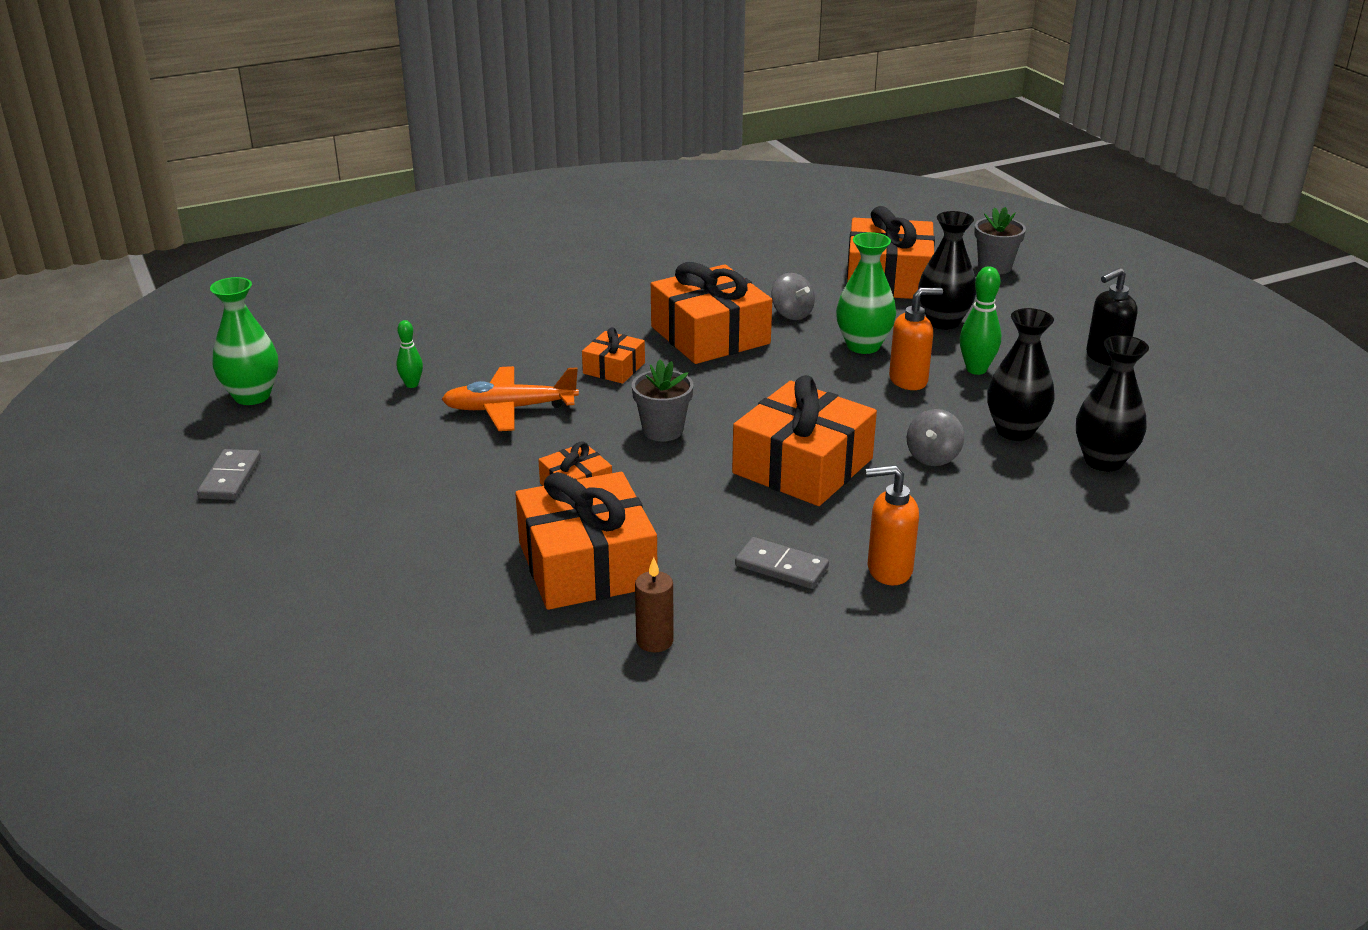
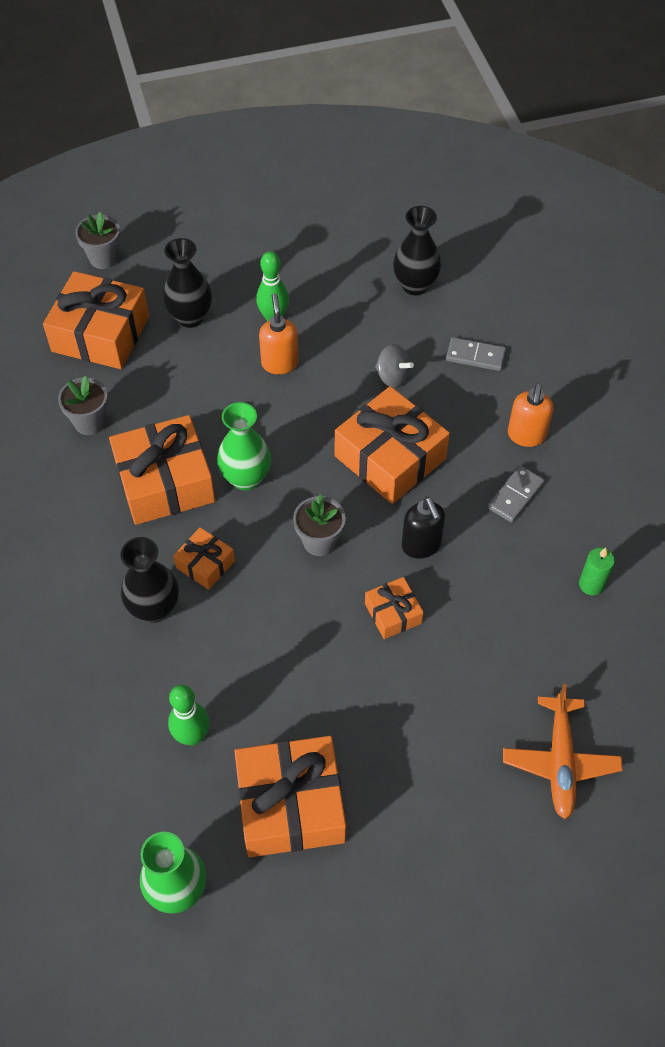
camera: 80 degrees left, 25 degrees up
(230, 478) = (330, 897): grey domino -> grey domino (475, 356)
(412, 384) = (192, 736): green bowling pin -> green bowling pin, size x1.60
(510, 409) = (258, 653): orange plane -> orange plane (560, 761)
(586, 564) = (499, 617): orange gift -> orange gift (291, 805)
(654, 641) = (591, 584): brown candle -> green candle
(769, 289) = (90, 422): none -> grey flower pot
(792, 314) = (144, 415): grey spinning top -> none
(863, 346) = (215, 379): green vase -> green vase (246, 478)
(1015, 431) = (367, 321): black vase -> black vase (154, 608)
(1105, 357) = (276, 239): black soap dispenser -> black soap dispenser (421, 546)

